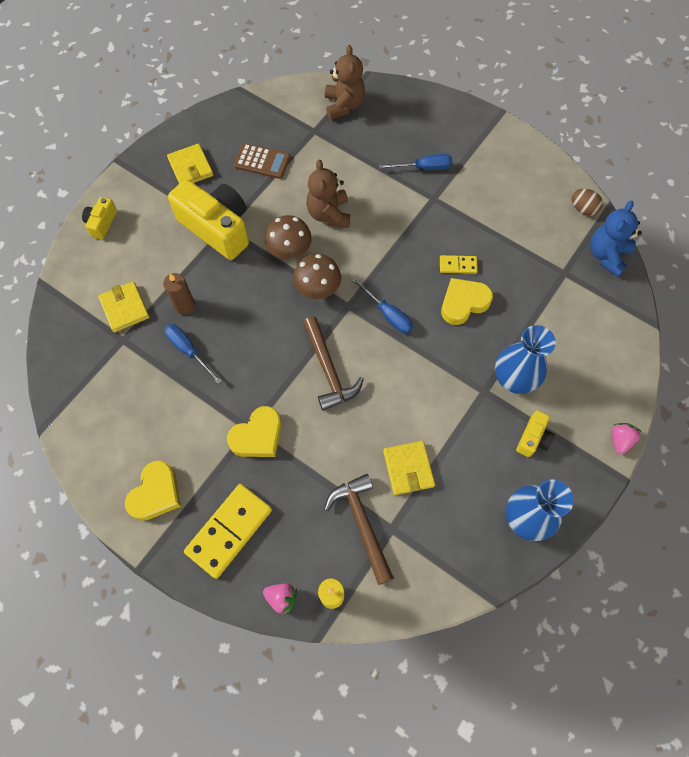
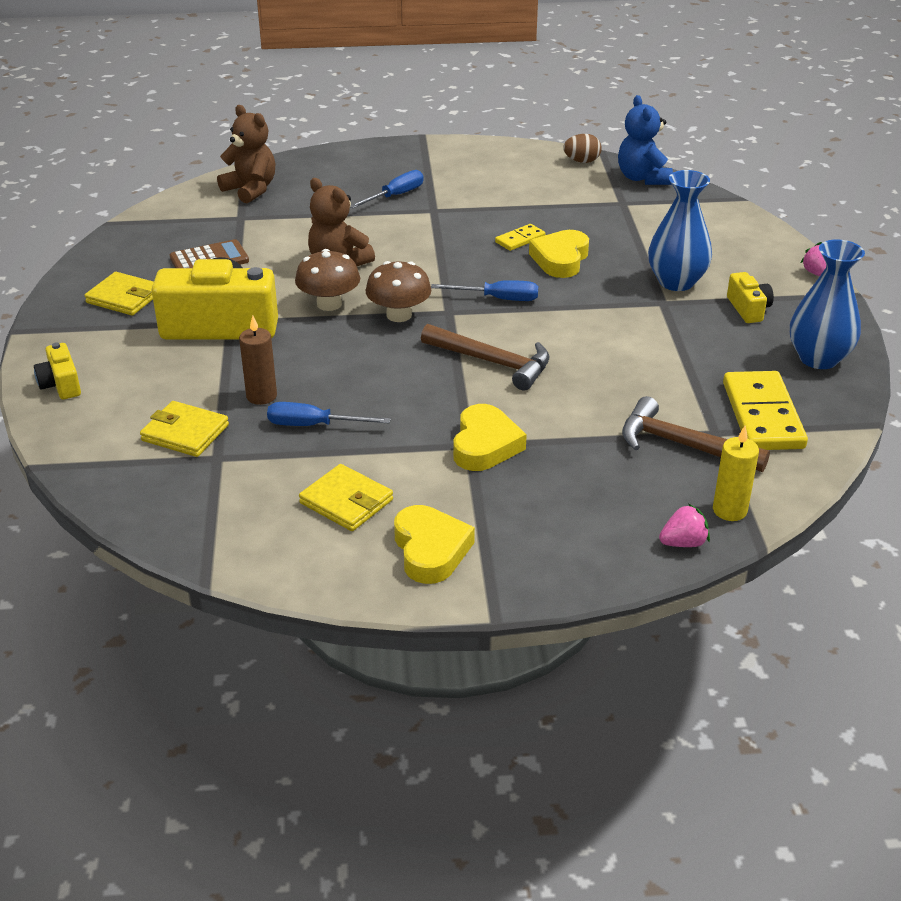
camera: 40 degrees left, 30 degrees down
(229, 531) = (556, 529): yellow domino -> yellow domino (763, 415)
(408, 468) = (669, 385): yellow wallet -> yellow wallet (346, 501)

